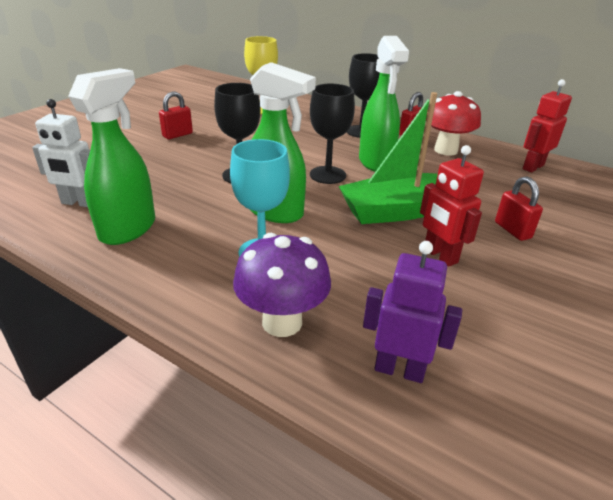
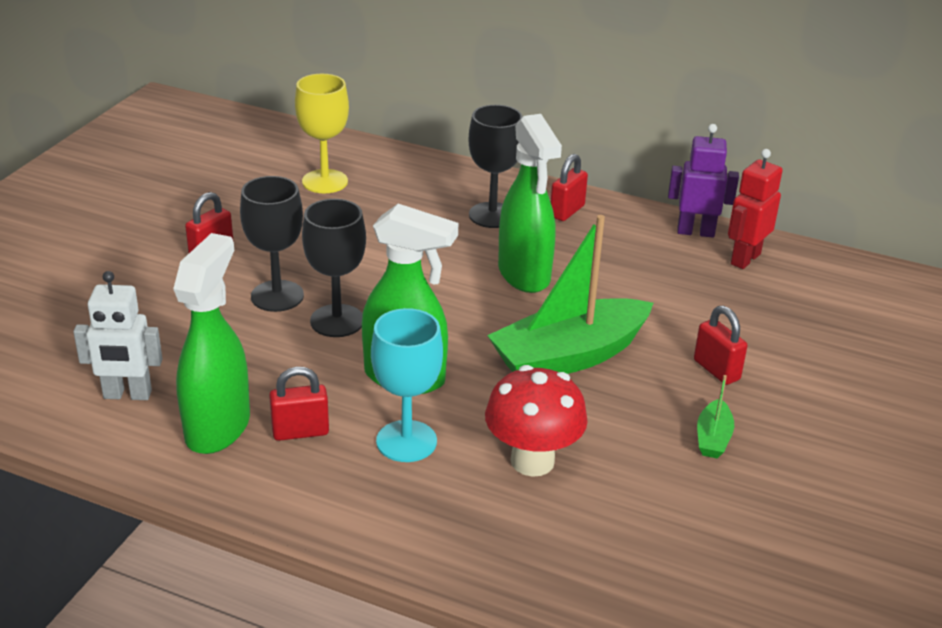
camera: 10 degrees left, 0 degrees up
(186, 238) = (300, 432): none -> red padlock
(282, 322) = (457, 528): purple mushroom -> none
(327, 175) = (460, 306): black goblet -> black goblet (277, 296)
(399, 370) = (597, 564): purple robot -> purple robot (695, 232)
(440, 255) = (628, 418): red robot -> none
(446, 150) = (622, 240): red mushroom -> red mushroom (532, 461)
(510, 277) = (713, 438): none -> green boat

